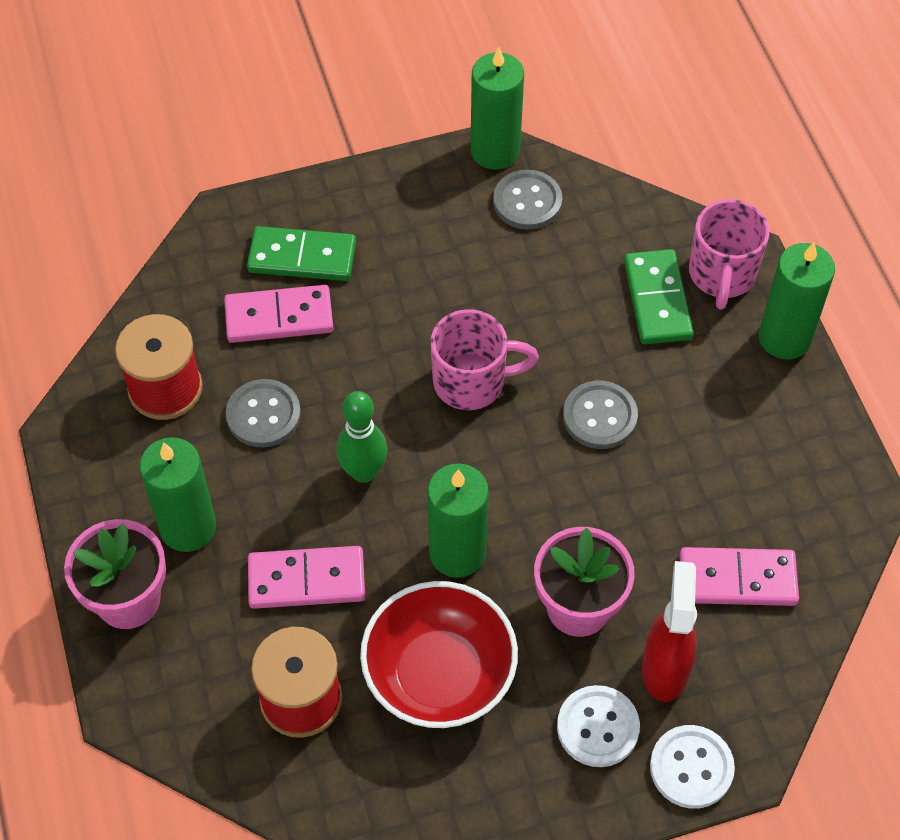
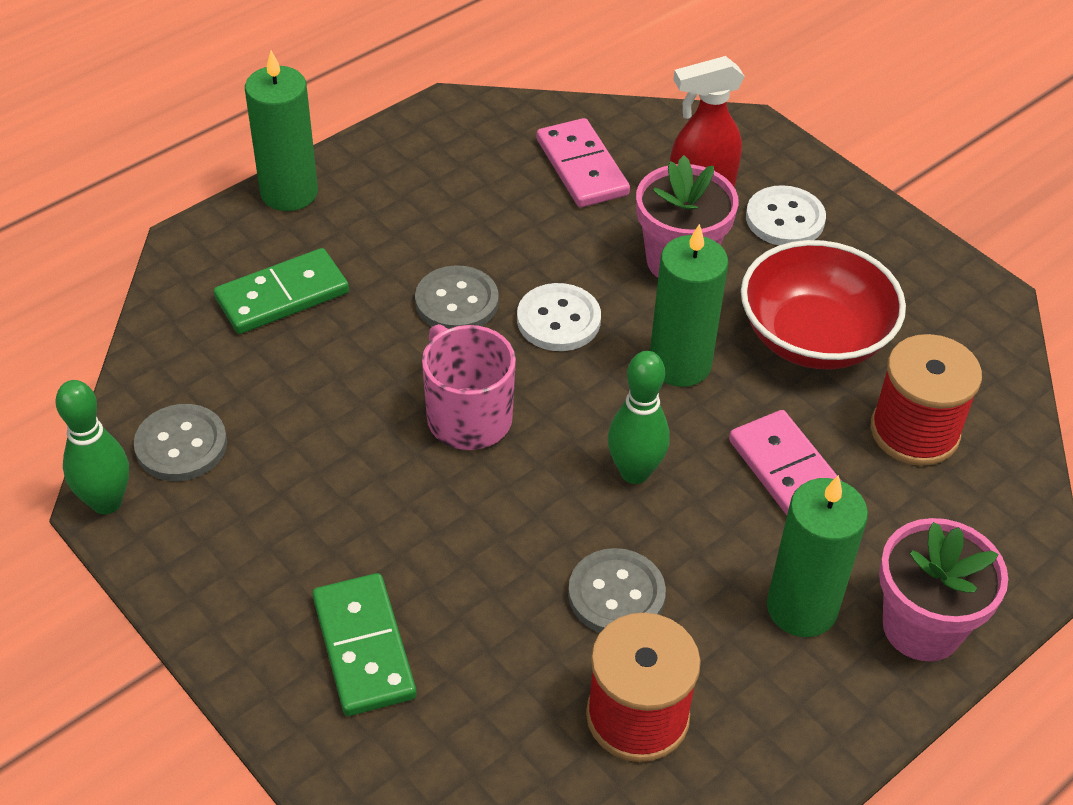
camera: 115 degrees left, 10 degrees down
(279, 317) = (469, 635): pink domino -> none
(495, 151) = (106, 502): green candle -> green bowling pin
(691, 768) = (777, 156): white button -> white button (558, 320)
(722, 275) = (226, 254): pink mug -> none

